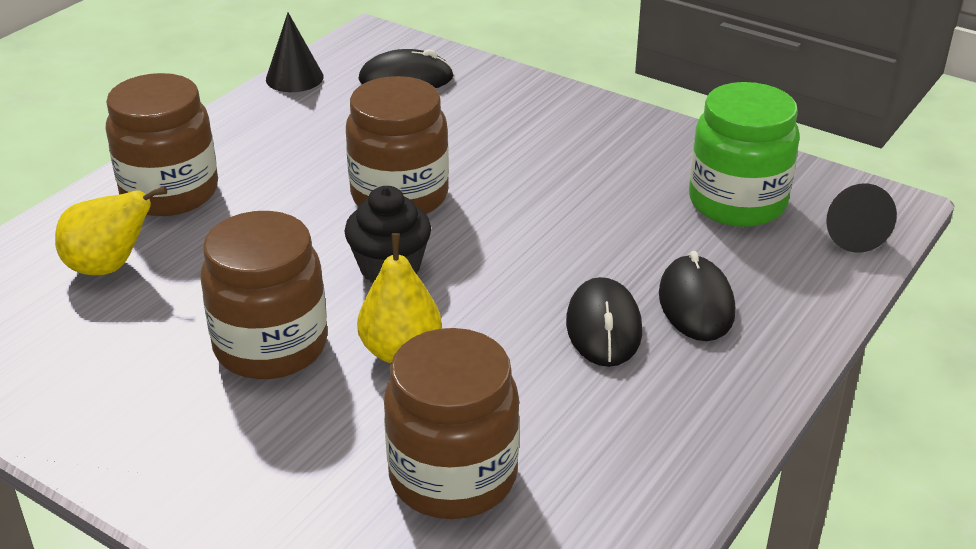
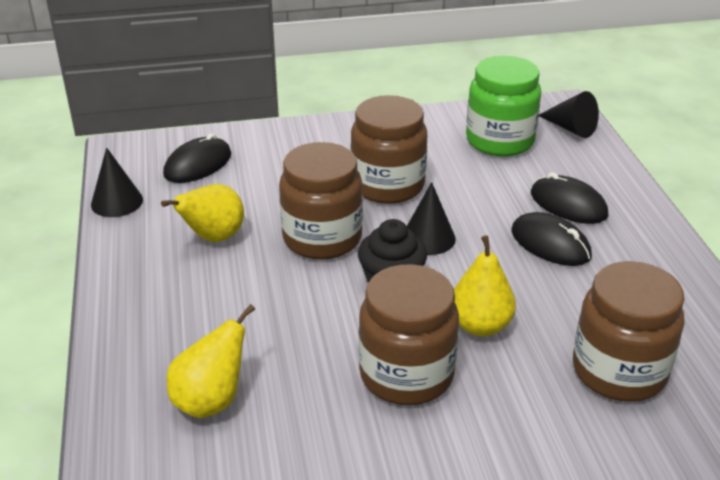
camera: 45 degrees left, 0 degrees up
(170, 192) = (164, 326): brown jar -> brown jar (387, 185)
(316, 146) = (213, 237): none -> yellow pear
(492, 250) = (428, 238): none -> black cone

